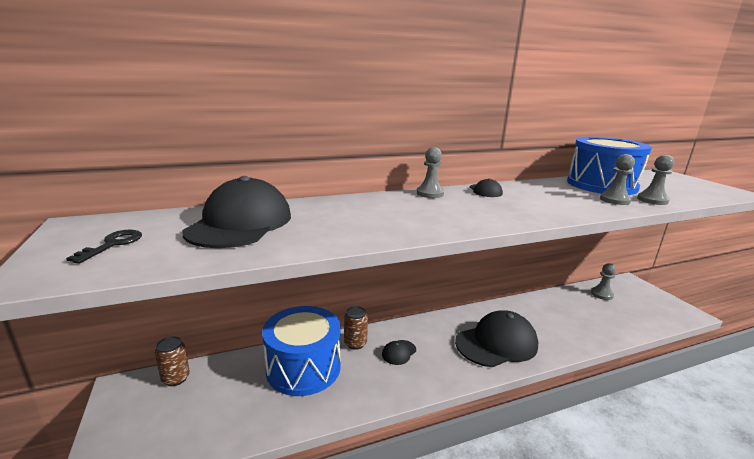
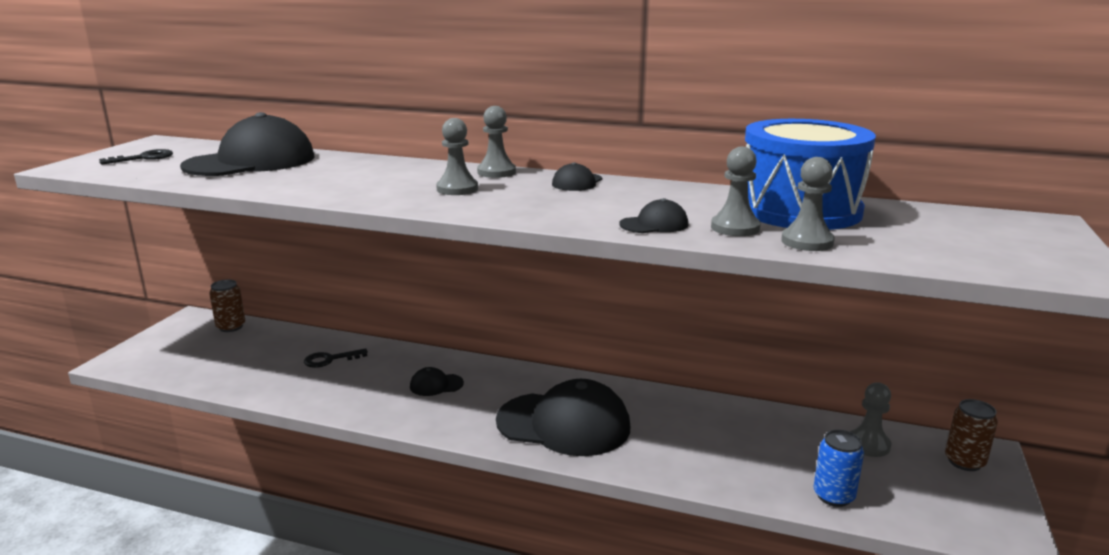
camera: 40 degrees right, 0 degrees up
(303, 368) = (330, 359): blue drum -> black key
(355, 343) = (408, 360): brown can -> brown can (964, 462)
(445, 210) = (457, 189): none -> grey pawn
(587, 207) = (654, 224): none -> black cap
(632, 324) = (833, 496): none -> blue can

